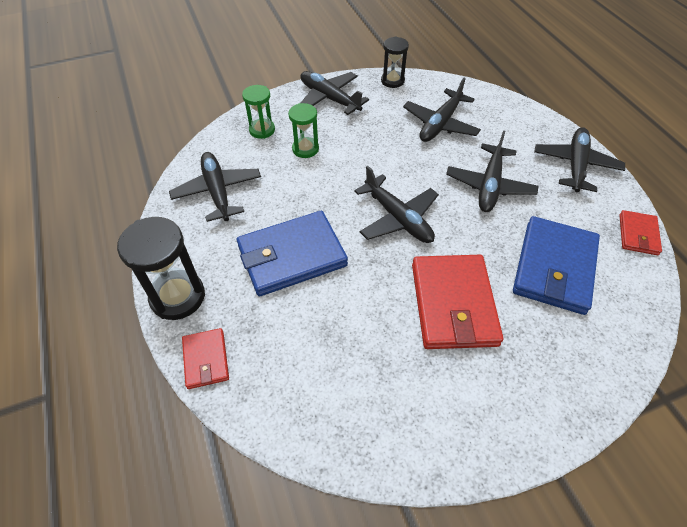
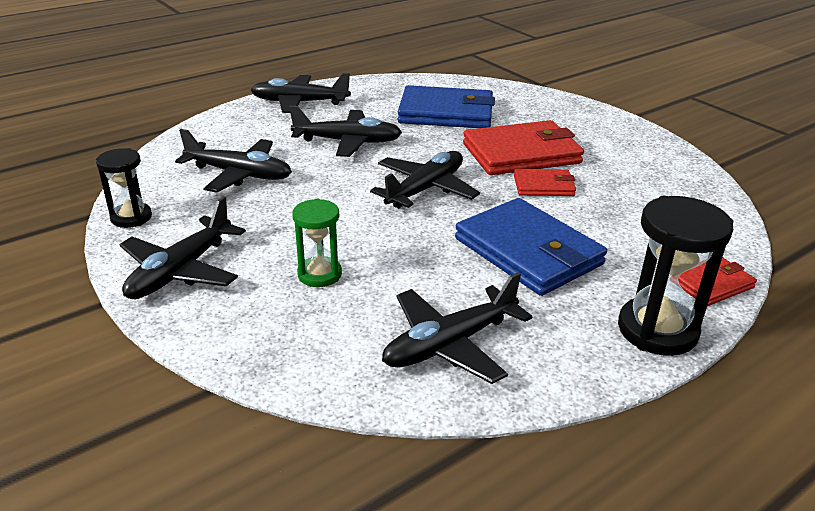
camera: 105 degrees left, 20 degrees down
(262, 130) = (280, 329): green hourglass -> none
(638, 234) = (386, 82): red wallet -> red wallet (543, 186)

